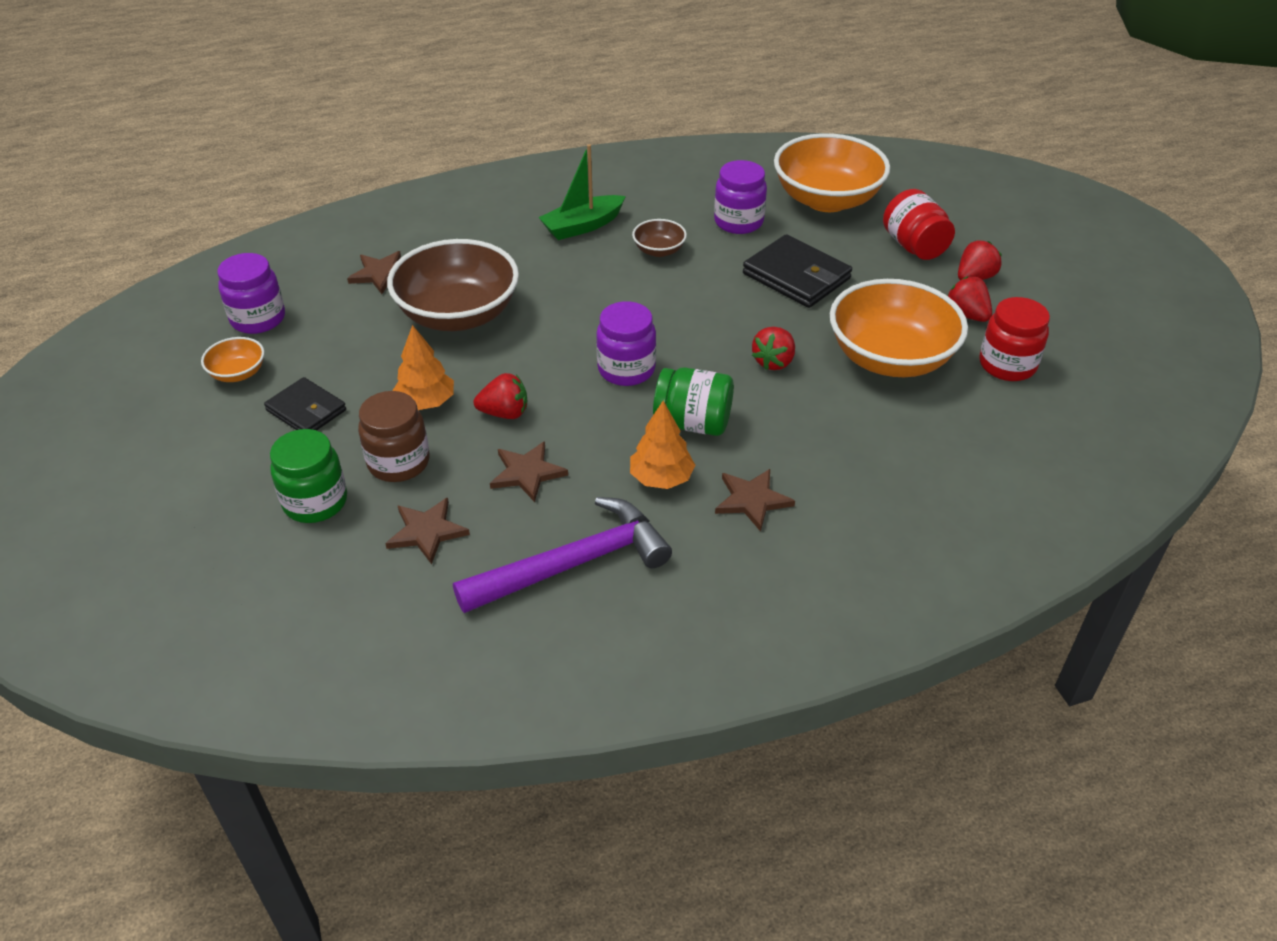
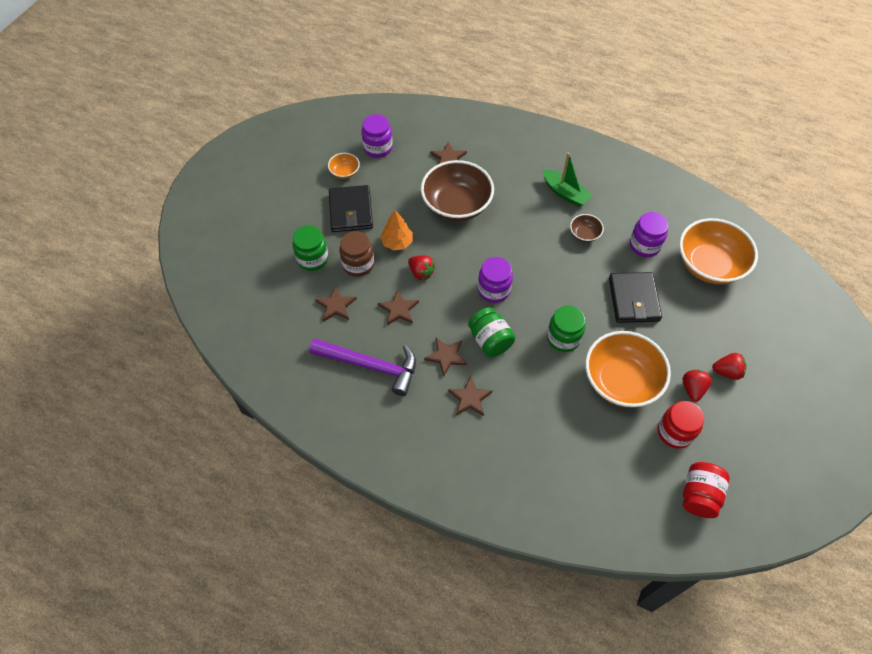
camera: 45 degrees right, 15 degrees up
(306, 410) = (351, 211): black wallet -> black wallet, size x1.53
(582, 226) = (565, 193): green boat -> green boat turned 150 degrees counterclockwise
(661, 478) = (446, 356): orange tree -> brown star
(774, 362) = (563, 338): red strawberry -> green jar
(914, 246) = (719, 328): red jar -> red jar (699, 495)

